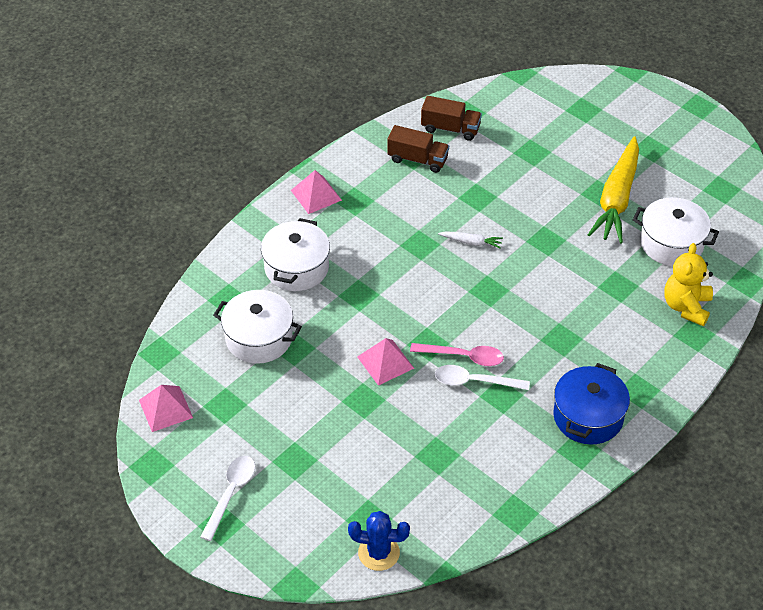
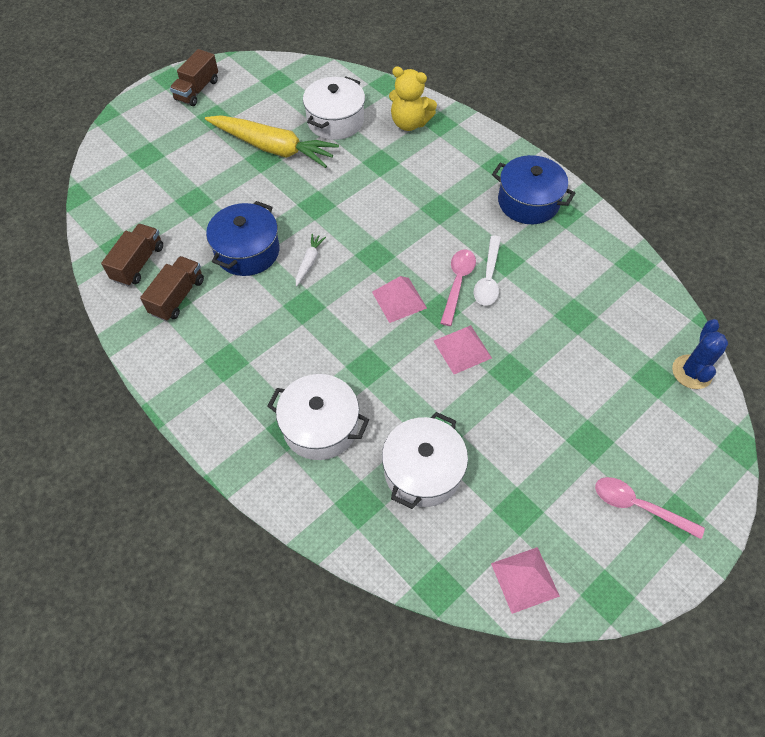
camera: 85 degrees left, 10 degrees up
(231, 494) = (638, 506): white spoon -> pink spoon
(316, 195) = (208, 400): pink pyramid -> pink pyramid (399, 299)
(477, 197) = (247, 251): none -> blue pot
(686, 130) = (197, 90): none -> brown truck

